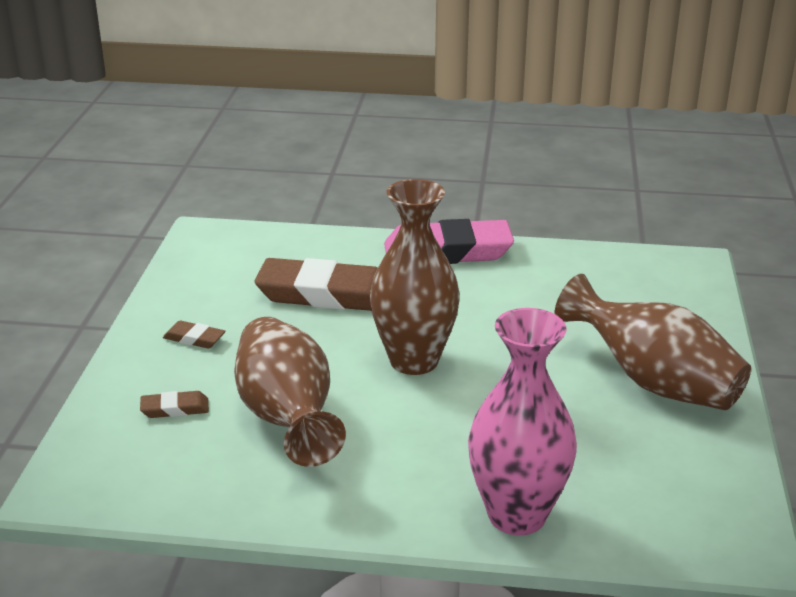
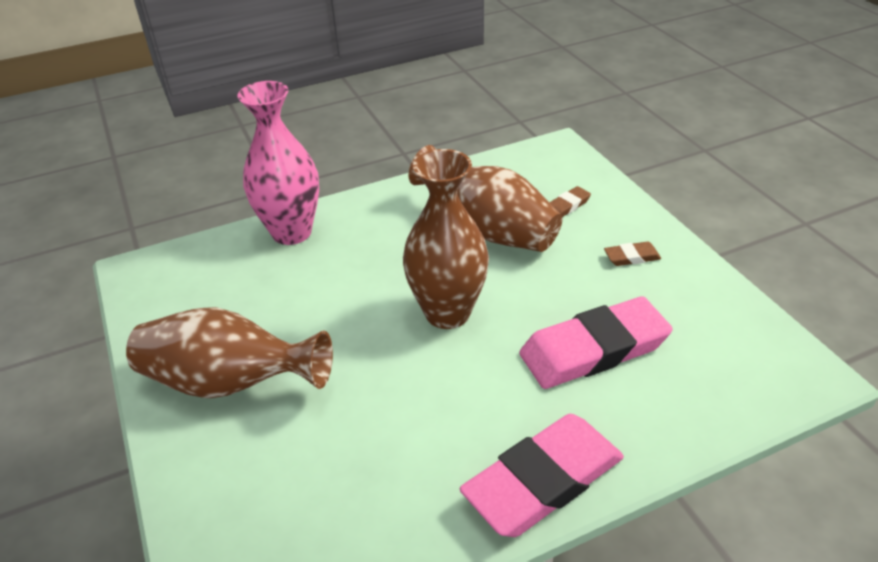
camera: 150 degrees right, 10 degrees up
(325, 294) = (594, 349): brown eraser -> pink eraser

